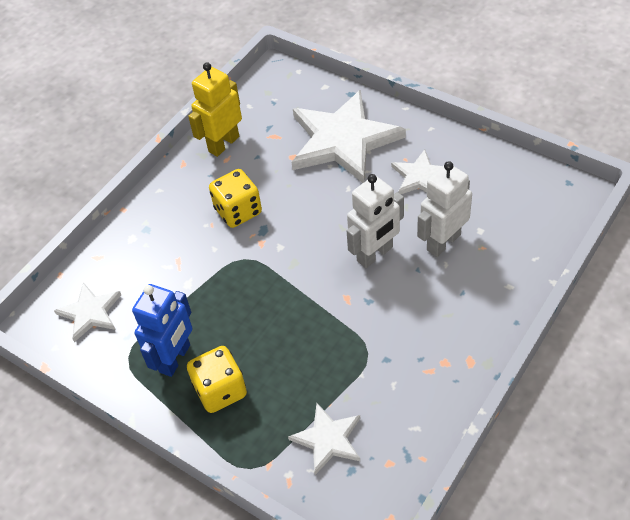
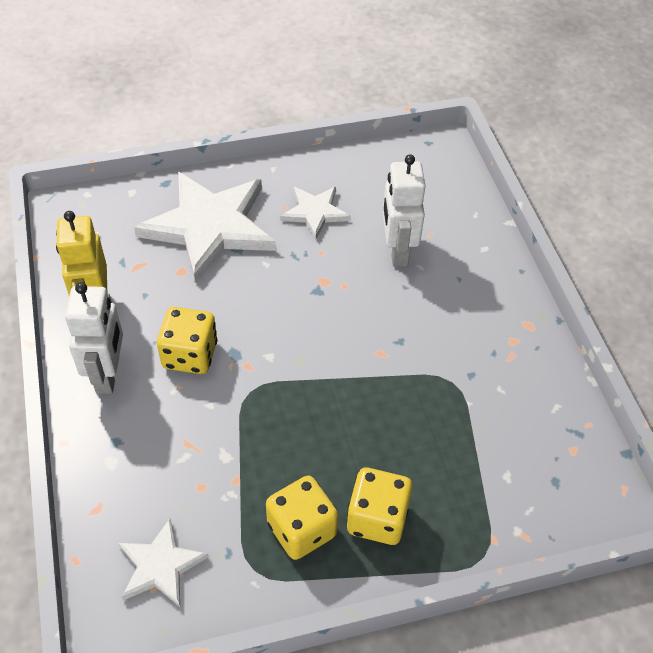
camera: 55 degrees left, 0 degrees up
(175, 358) = (301, 529): blue robot -> yellow dice
(328, 439) = (510, 475): white star -> none
(375, 254) = (358, 300): white robot -> white robot (108, 375)

